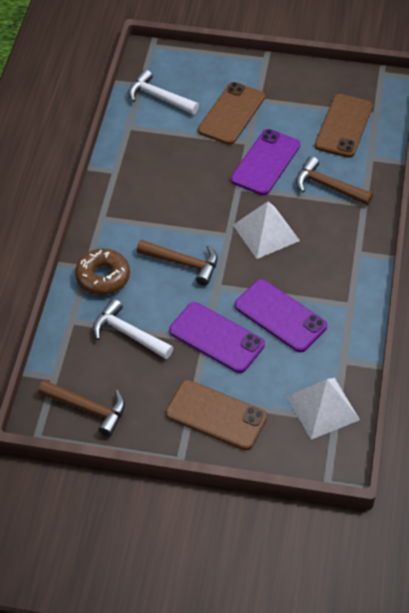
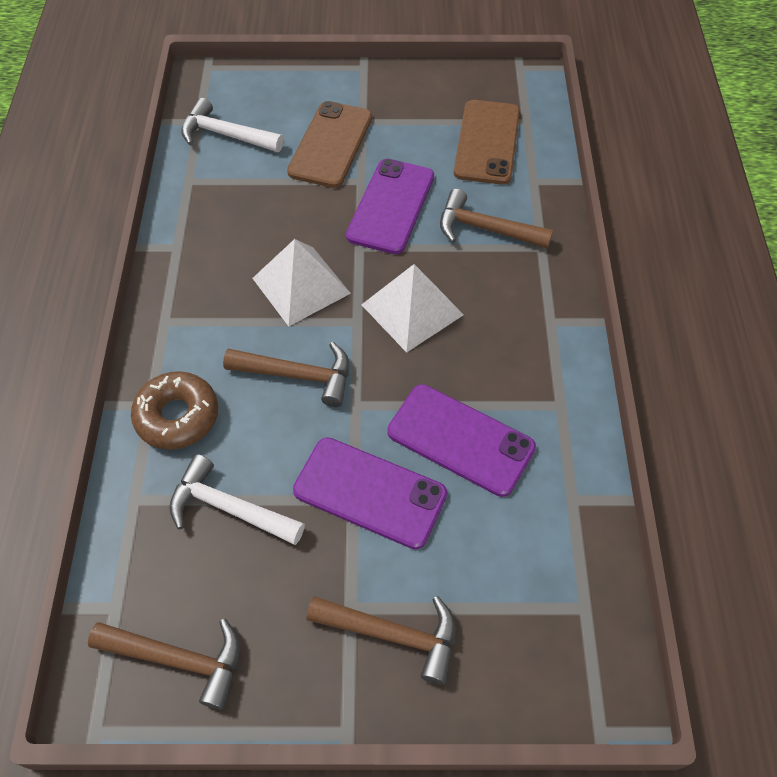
camera: 10 degrees left, 5 degrees up
(216, 415) = (393, 635): brown phone -> brown hammer
(323, 408) = (561, 590): white pyramid -> white pyramid (301, 285)

